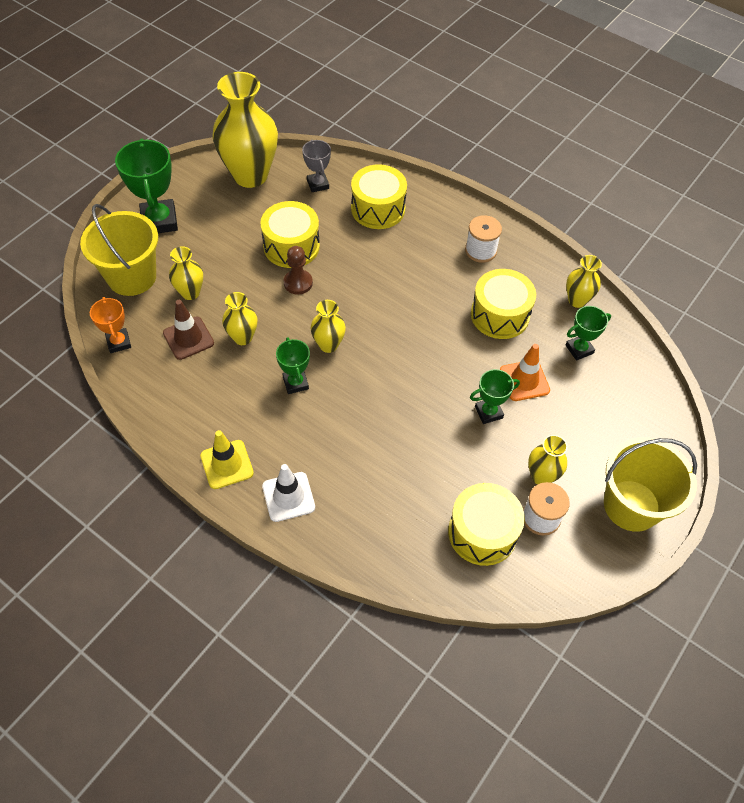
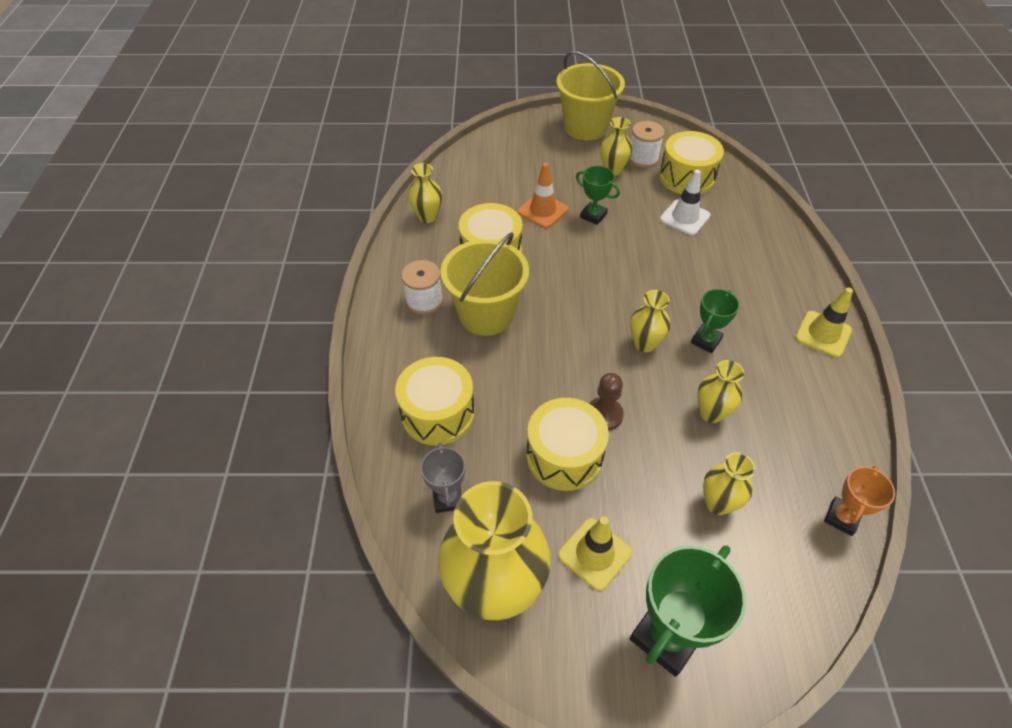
camera: 125 degrees left, 5 degrees down
(132, 277) = (766, 586): yellow bucket -> yellow bucket (486, 314)
(188, 338) = (764, 458): brown traffic cone -> none
(225, 222) = (594, 554): none -> yellow traffic cone
(288, 497) = (794, 281): white traffic cone -> white traffic cone (684, 217)
(318, 184) = (447, 498): grey trophy -> grey trophy turned 45 degrees counterclockwise
(579, 349) = (480, 196): green trophy -> none

